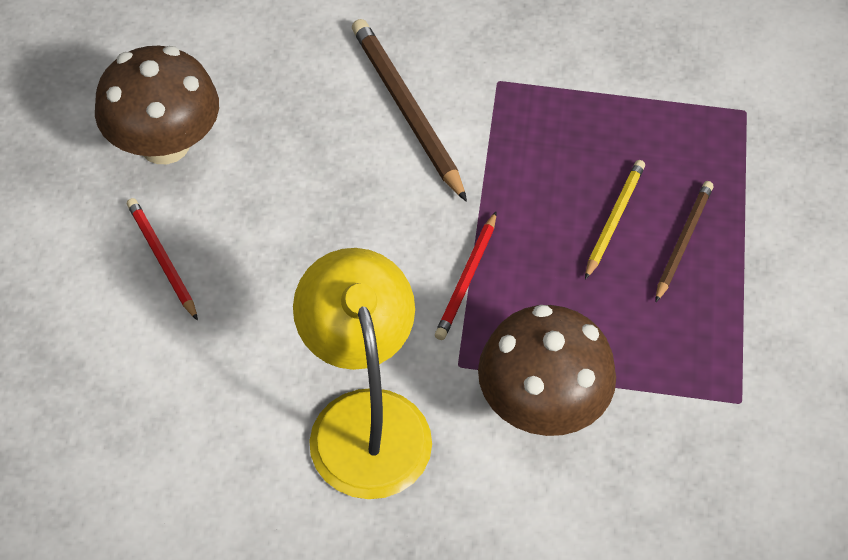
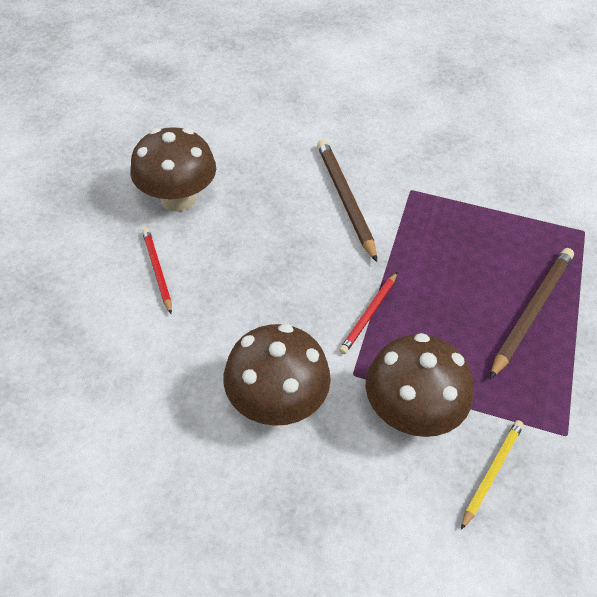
camera: 10 degrees right, 5 degrees down
(364, 419) = (276, 402): yellow lamp -> brown mushroom
(613, 219) = (481, 289): yellow pencil -> yellow pencil (491, 472)
(682, 241) = (531, 311): brown pencil -> brown pencil, size x1.65

